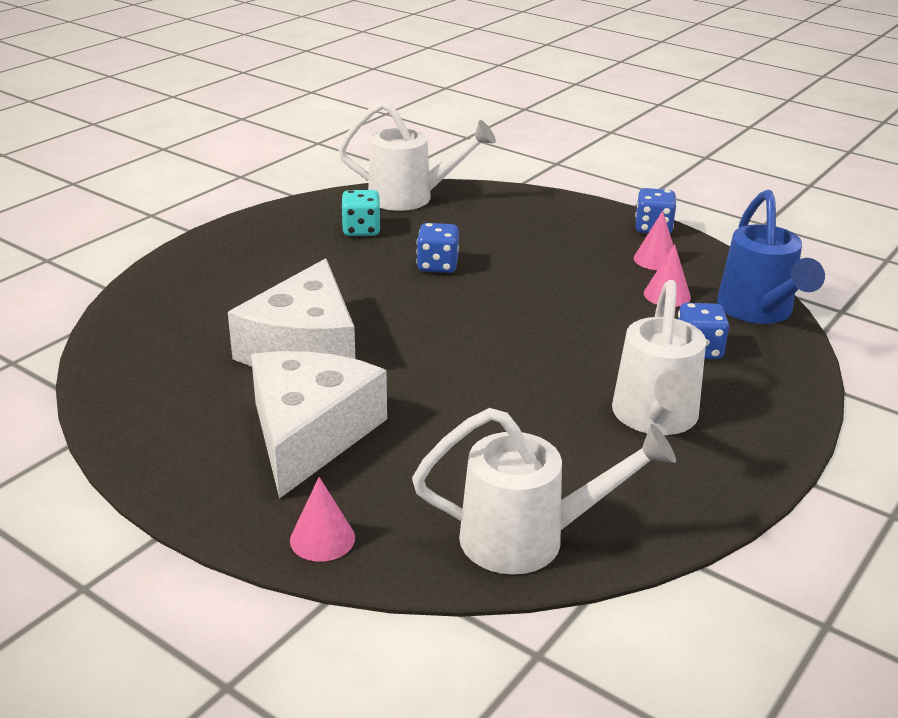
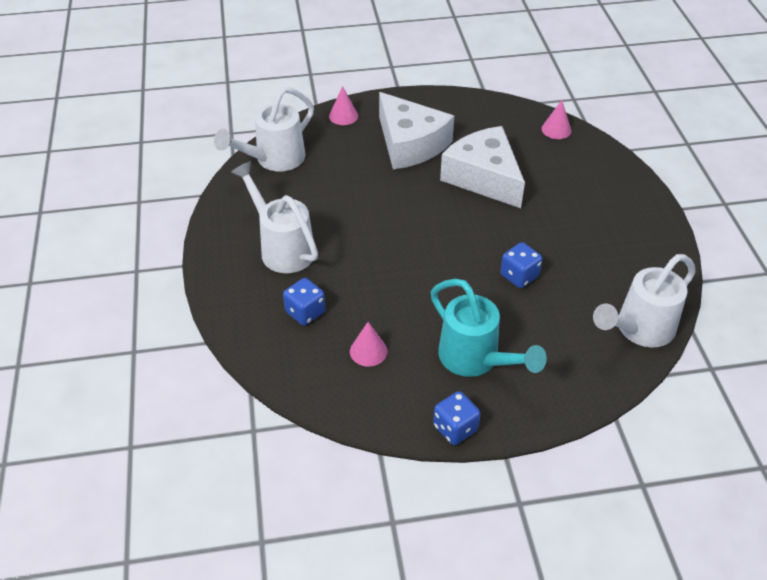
camera: 135 degrees right, 15 degrees up
(361, 230) = (606, 273): turquoise dice -> none
(575, 246) = (475, 359): none -> turquoise watering can
(655, 260) = (413, 386): pink cone -> pink cone (556, 129)
(758, 311) = (301, 377): blue watering can -> none

